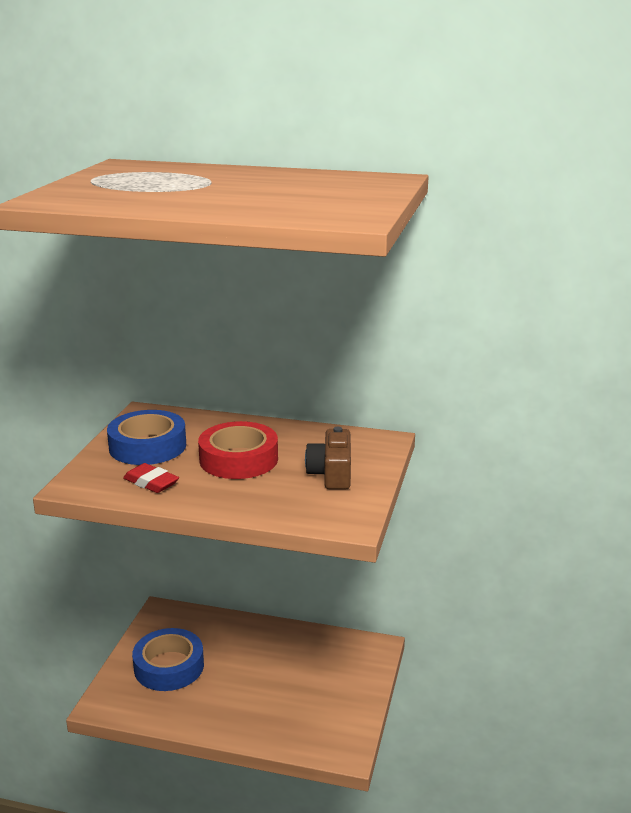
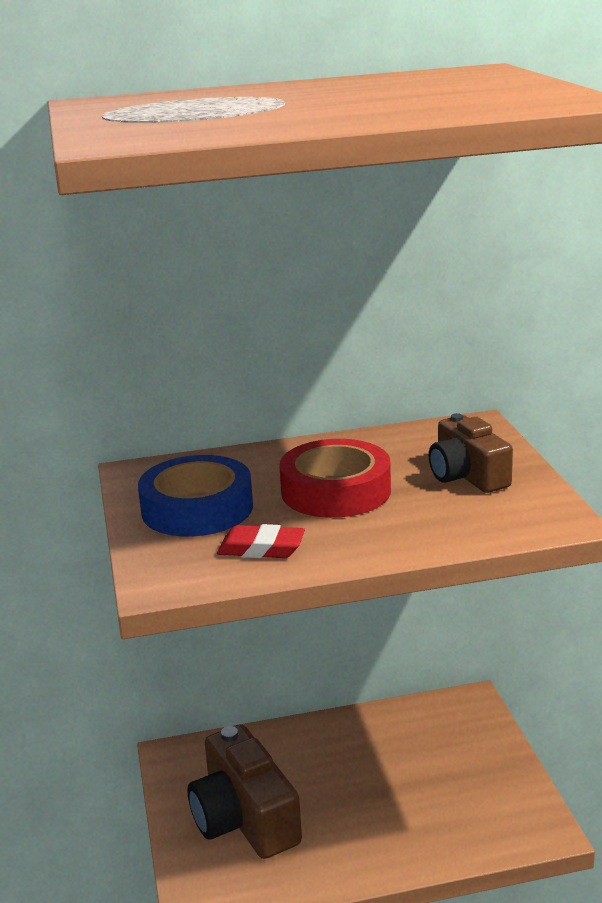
camera: 25 degrees left, 0 degrees up
(169, 666) = (244, 818): blue tape -> brown camera

